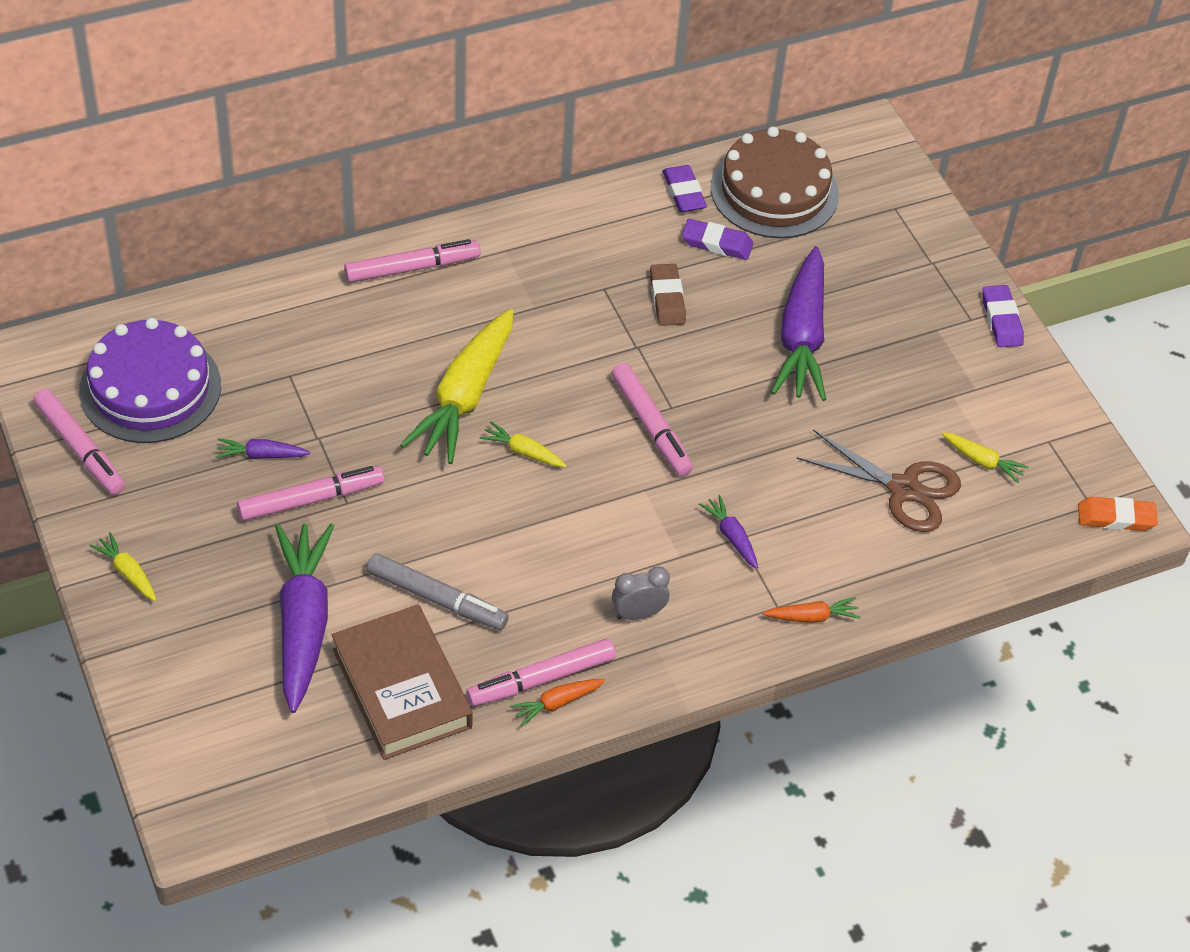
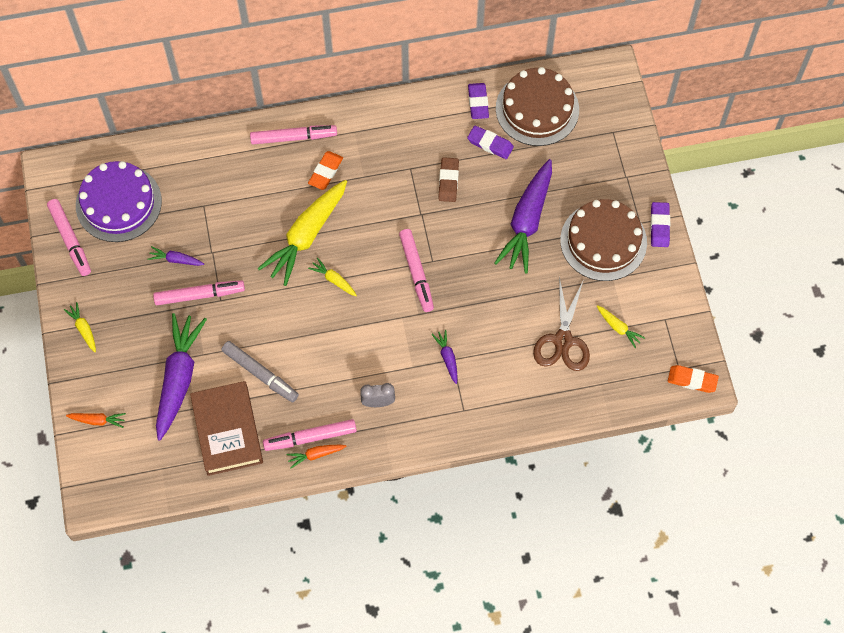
camera: 15 degrees right, 15 degrees up
(473, 308) = (325, 172): none -> orange eraser
(812, 617) = (483, 420): orange carrot -> orange carrot (97, 420)
(903, 489) = (563, 340): brown scissors -> brown scissors turned 60 degrees clockwise
(924, 349) = (603, 241): none -> brown cake

